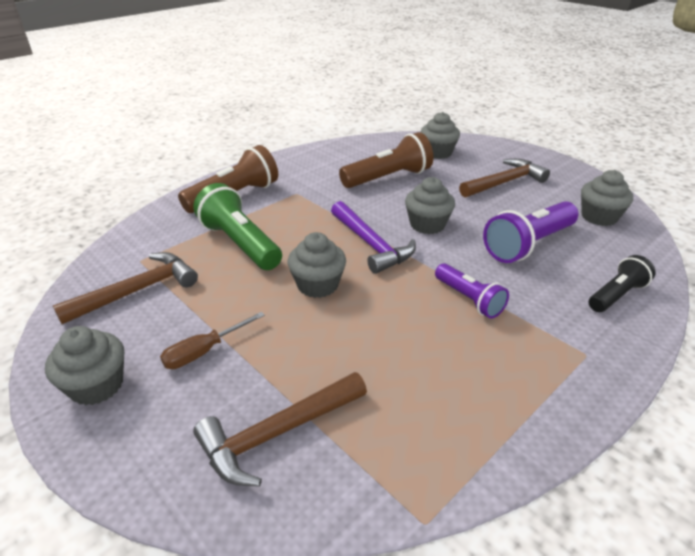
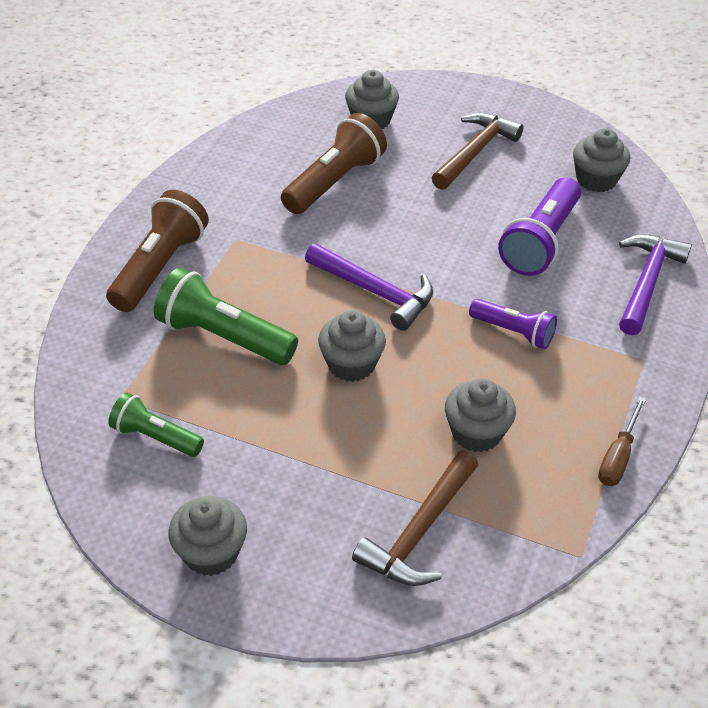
camera: 25 degrees left, 10 degrees up
(137, 291) = (155, 437): brown hammer -> green flashlight
(204, 351) = (290, 480): brown screwdriver -> brown screwdriver (618, 456)
(427, 225) = (421, 244): grey cupcake -> grey cupcake (476, 432)
(616, 295) = (646, 282): black flashlight -> purple hammer

